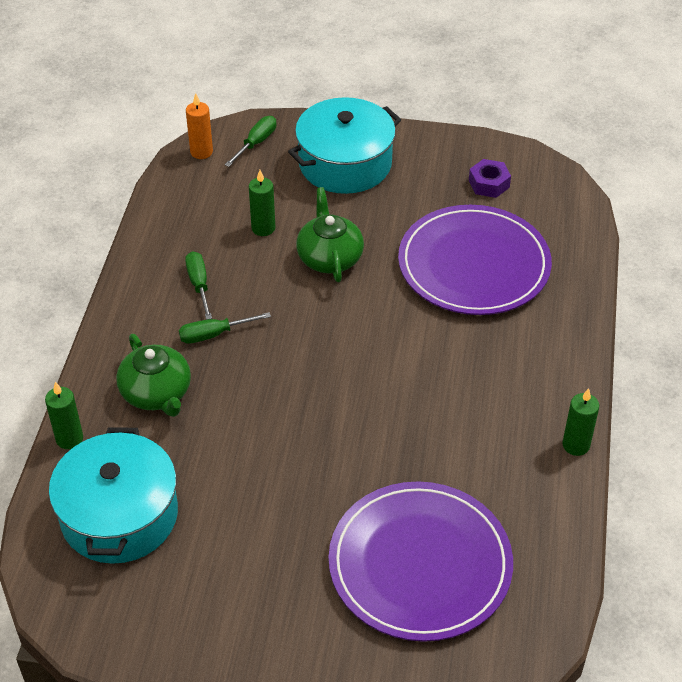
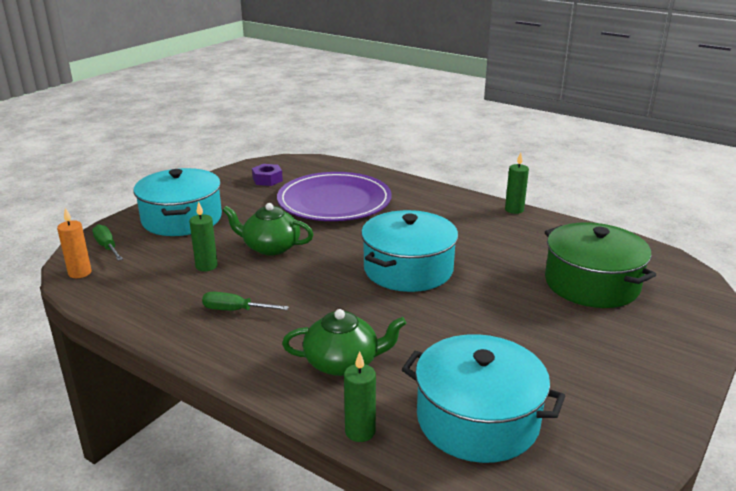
camera: 65 degrees left, 20 degrees down
(213, 334) = (300, 317): green screwdriver -> none
(352, 386) = (408, 269): none -> turquoise pot
(420, 564) = (591, 284): purple plate -> green pot

